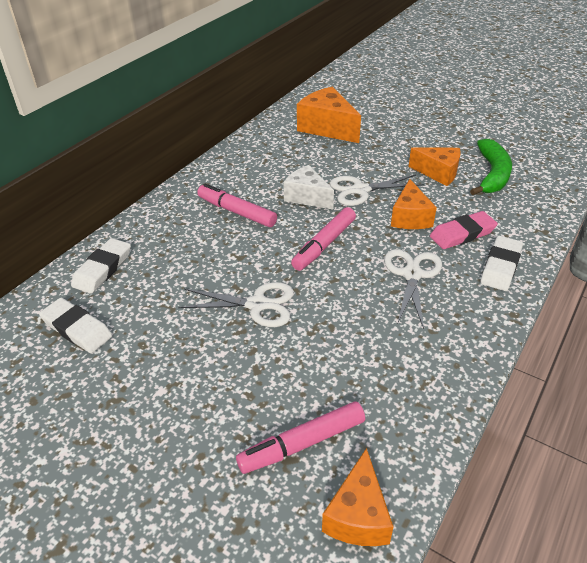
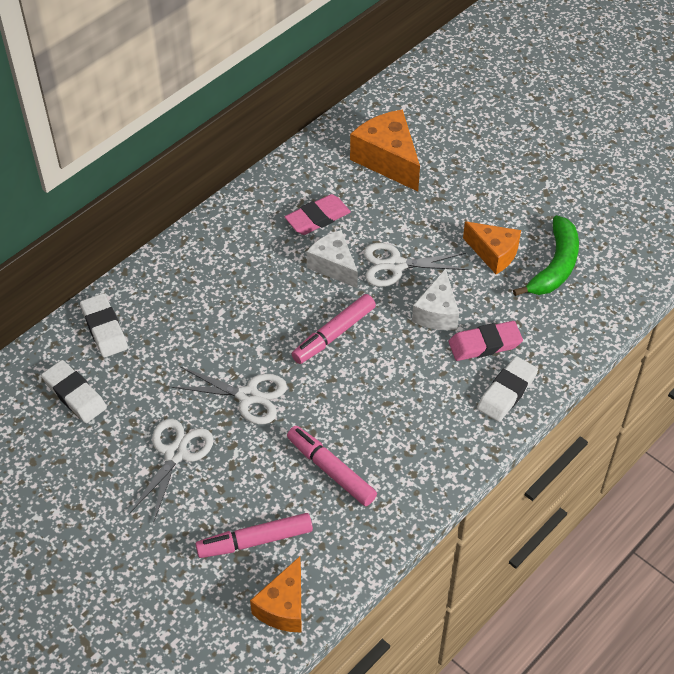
camera: 10 degrees right, 10 degrees up
(103, 269) = (104, 328): white eraser -> white eraser turned 60 degrees counterclockwise
(236, 212) = (252, 275): pink marker -> pink marker (331, 470)
(282, 168) = (317, 218): none -> pink eraser
(410, 217) = (437, 313): orange cheese -> white cheese
(412, 274) = (412, 386): white scissors -> white scissors (175, 454)

